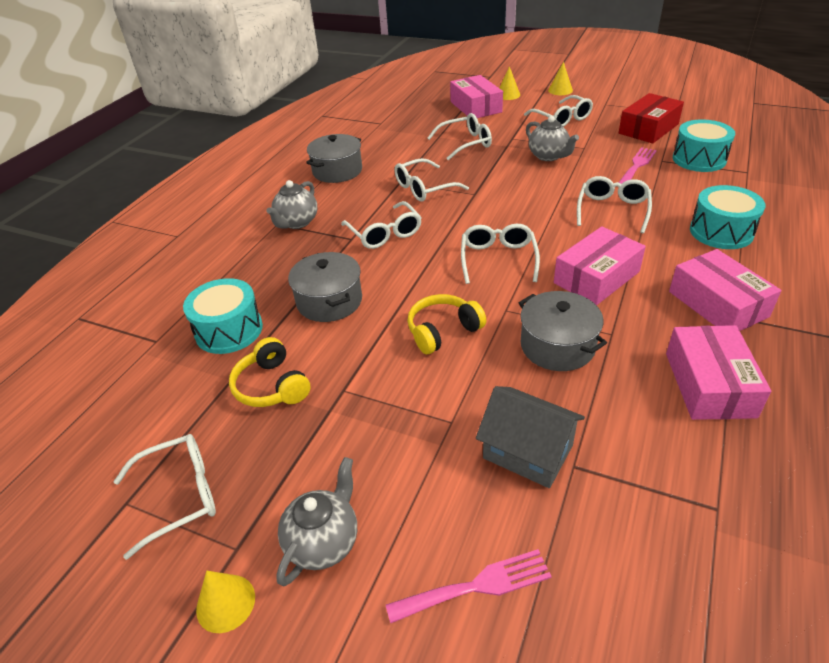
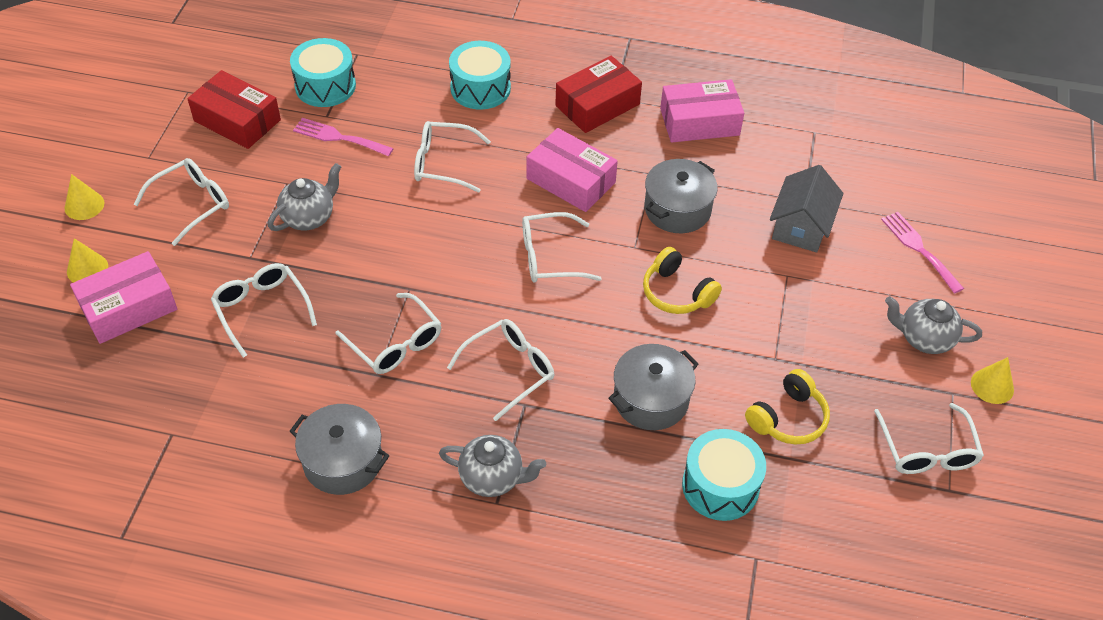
camera: 105 degrees left, 10 degrees up
(179, 496) = (927, 450): white glasses -> white glasses turned 150 degrees counterclockwise
(717, 304) = (597, 105): pink box -> red box

